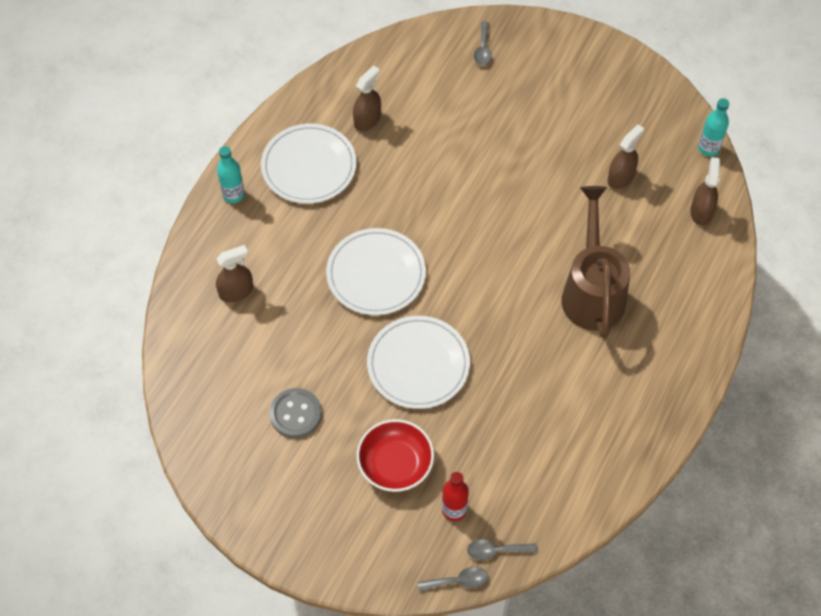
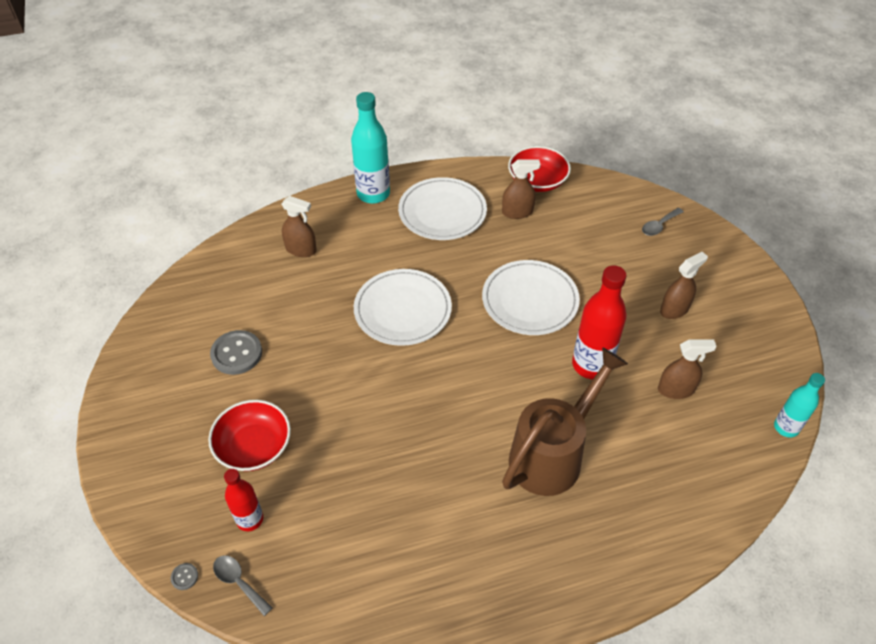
camera: 45 degrees right, 10 degrees down
(233, 195) = (373, 194): turquoise bottle -> turquoise bottle, size x1.66
(351, 78) = (537, 181): none -> red bowl
(418, 364) = (356, 392): white plate -> white plate (530, 300)
(458, 581) = (184, 577): grey spoon -> grey button
(551, 205) = (591, 365): none -> red bottle
(701, 211) = (724, 471): brown spray bottle -> brown spray bottle (674, 309)

